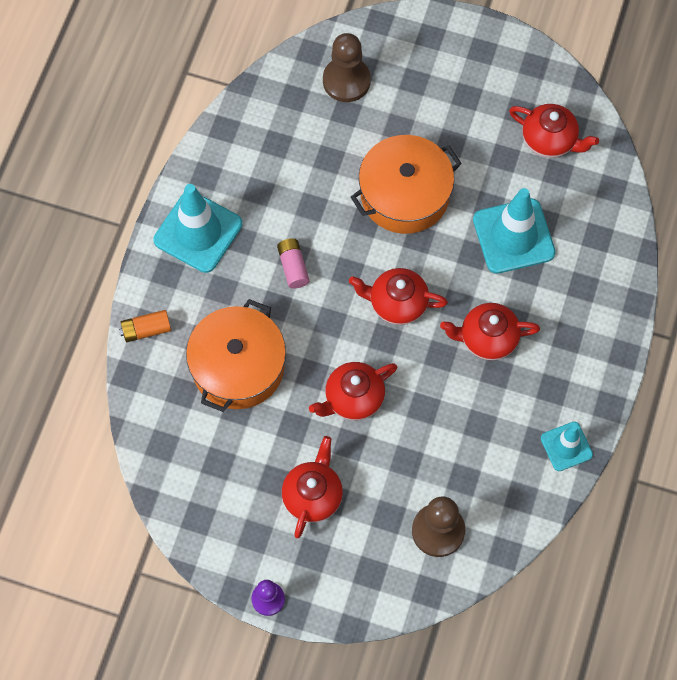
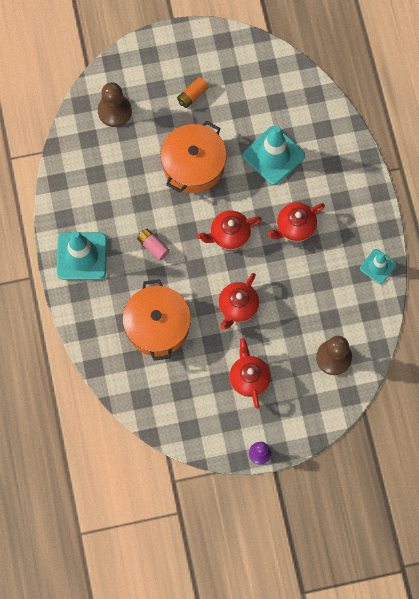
camera: 30 degrees left, 5 degrees up
(146, 330) = (88, 334): orange battery -> orange battery (192, 95)
(550, 140) = (260, 84): red teapot -> none

